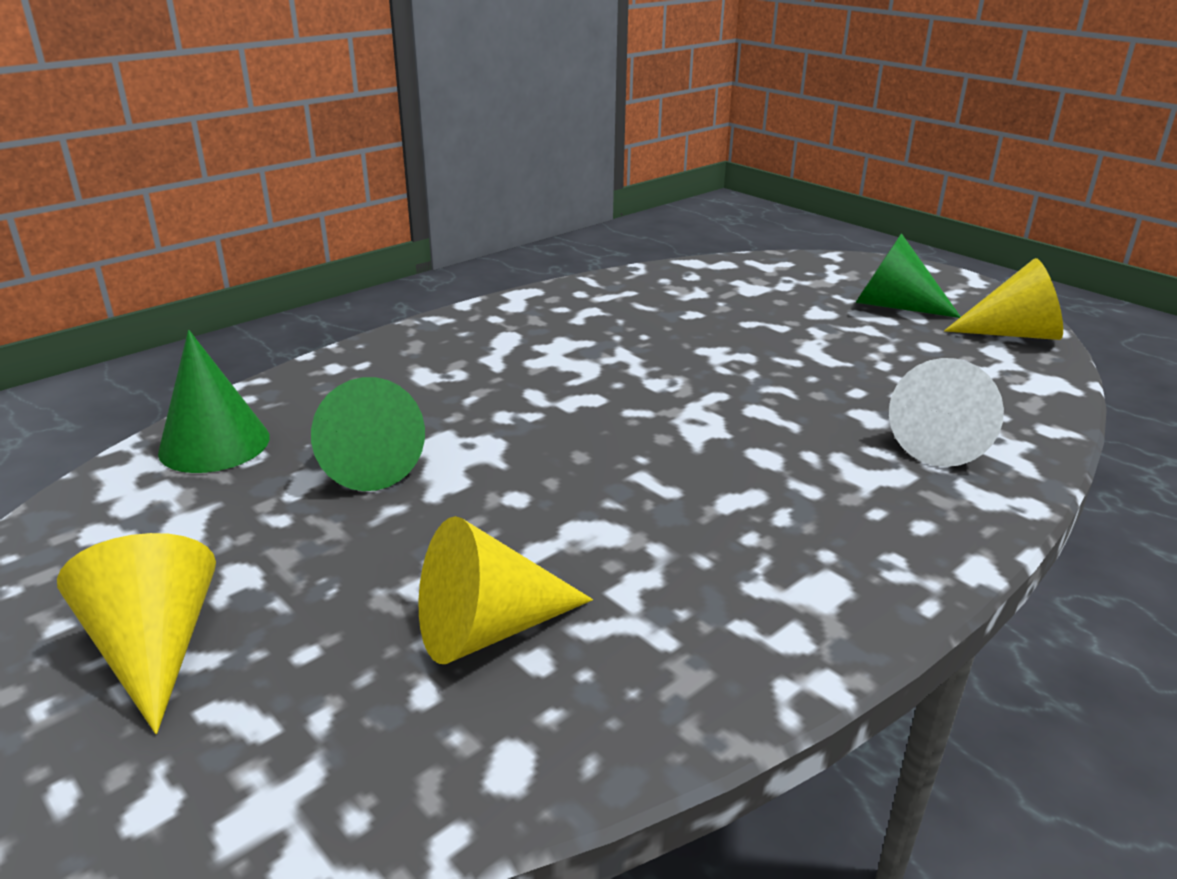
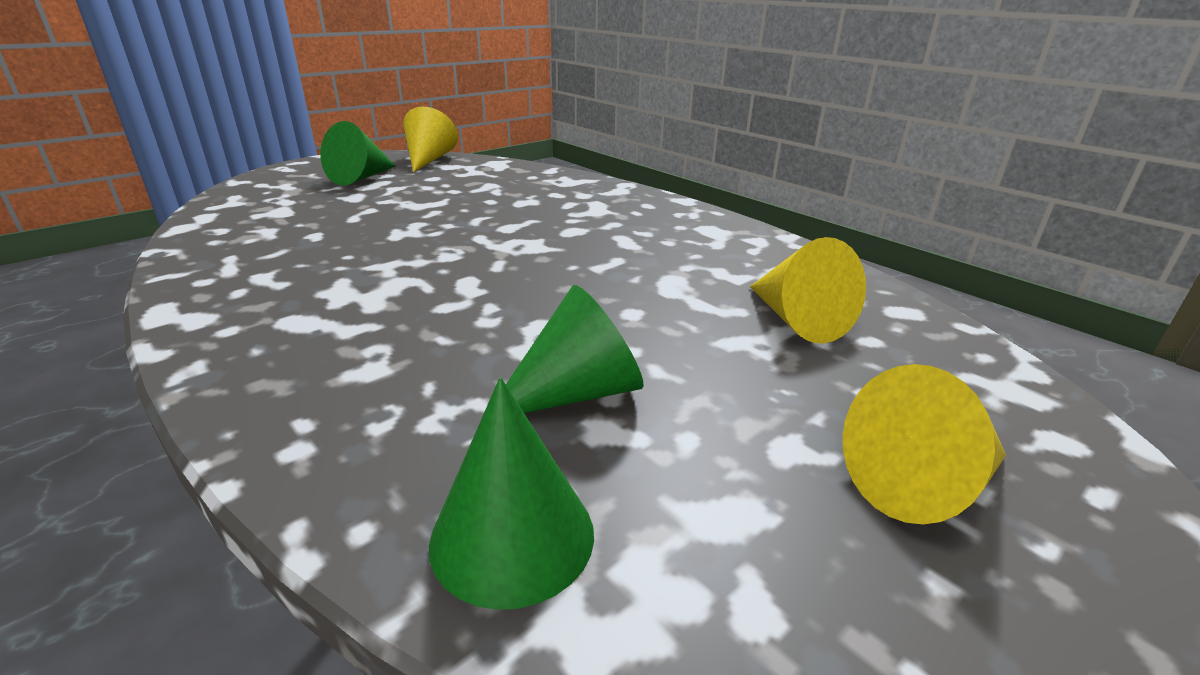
camera: 90 degrees left, 0 degrees up
(942, 442) = (561, 190): white cone -> none

